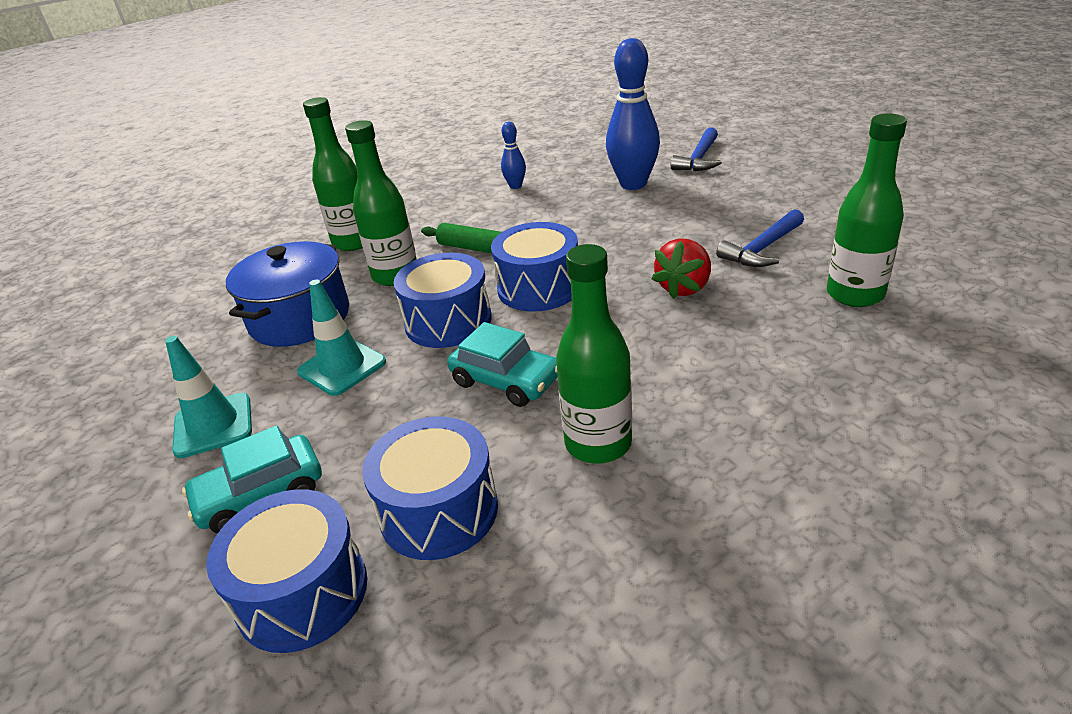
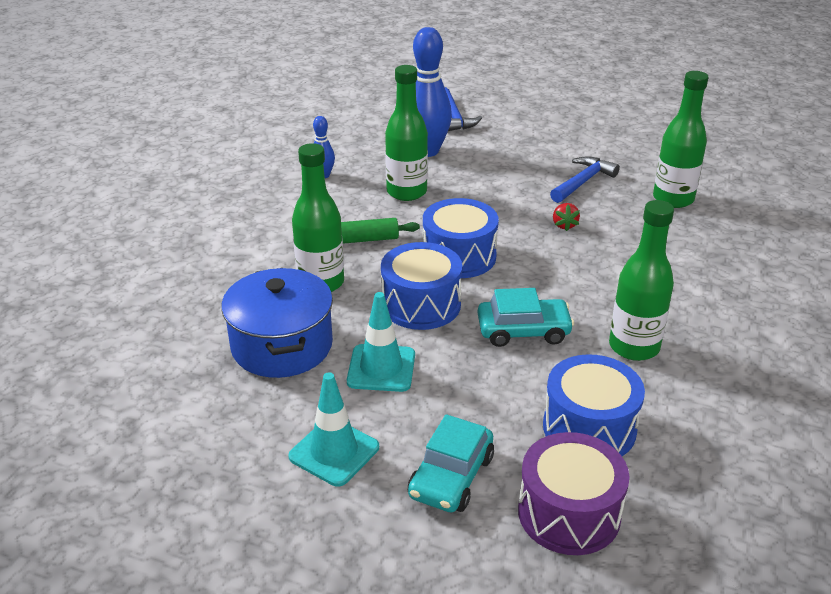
camera: 40 degrees left, 0 degrees up
(302, 592) = (569, 513): blue drum -> purple drum
(354, 242) = (234, 266): green bottle -> green bottle (406, 192)
(684, 288) = (564, 225): red strawberry -> red strawberry, size x0.58
(762, 249) = (583, 182): blue hammer -> blue hammer turned 150 degrees counterclockwise

